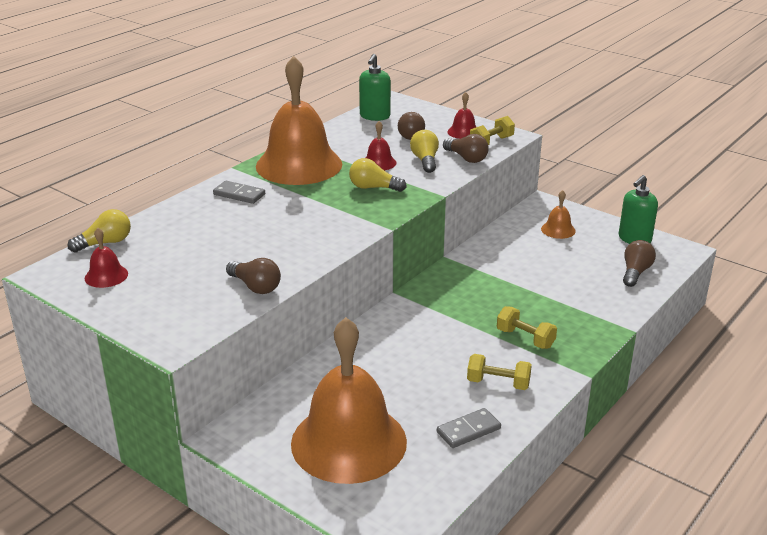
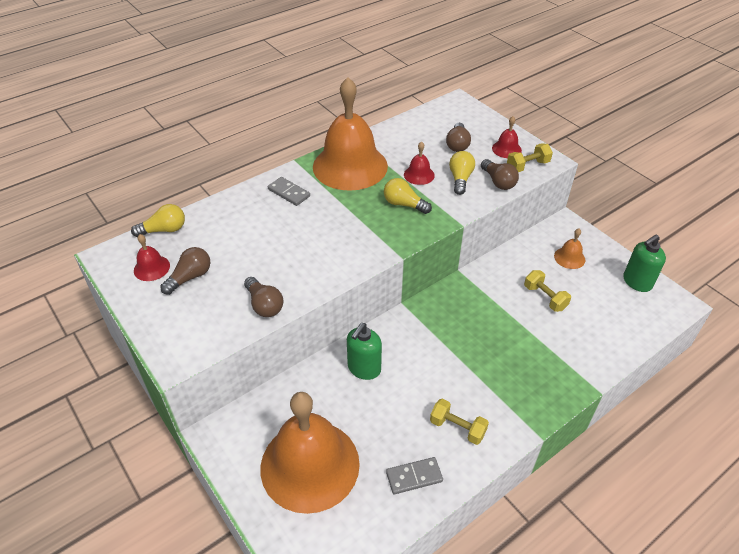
camera: 15 degrees right, 15 degrees up
(374, 116) = (434, 118): green soap dispenser -> green soap dispenser (364, 368)
(525, 338) = (498, 380): yellow dumbbell -> yellow dumbbell (545, 297)
(635, 272) = (625, 322): brown light bulb -> brown light bulb (190, 277)

